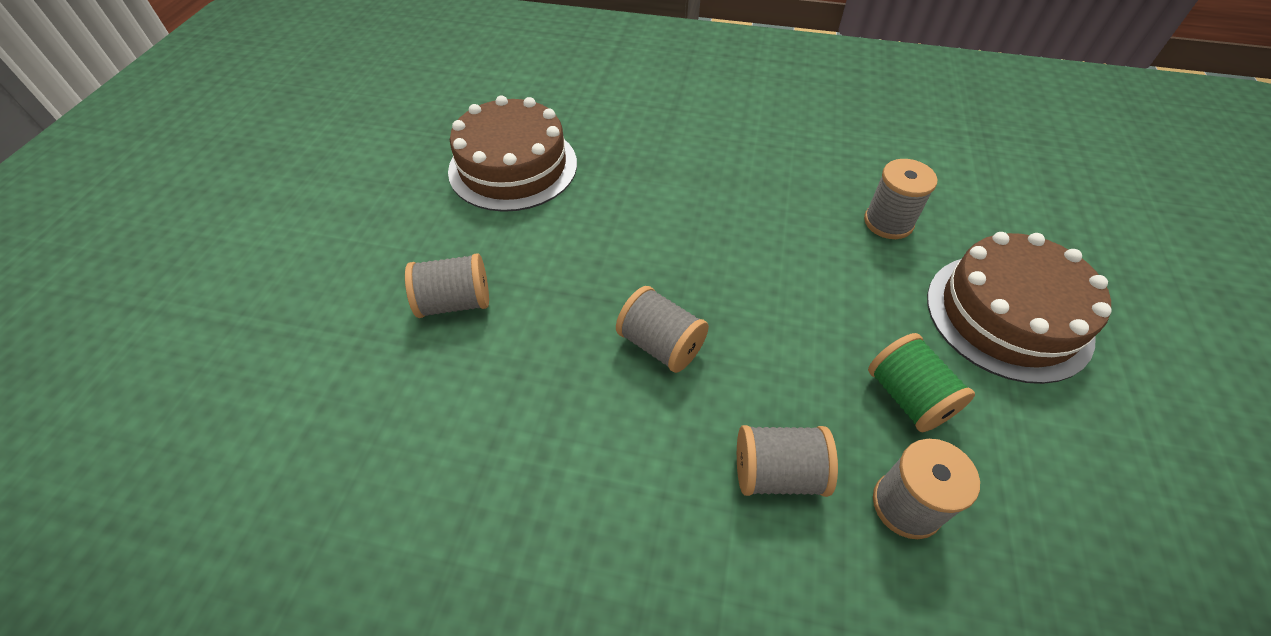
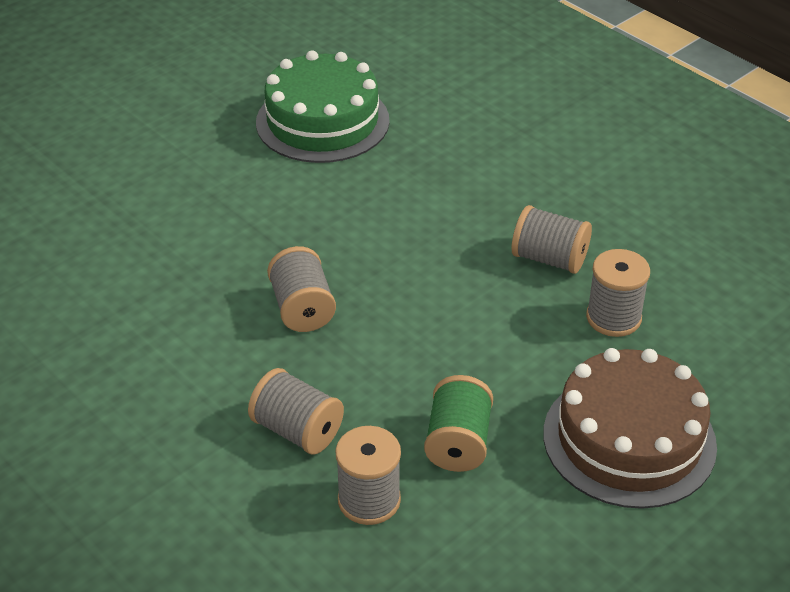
camera: 35 degrees right, 10 degrees down
(455, 302) = (180, 205): grey spool -> grey spool (549, 259)
(513, 167) = (322, 121): brown cake -> green cake

